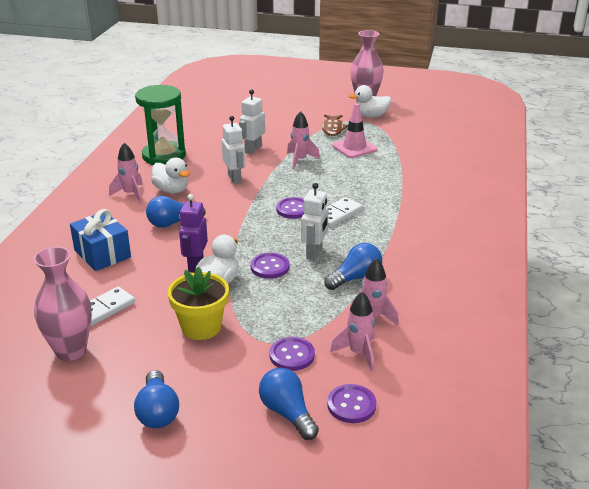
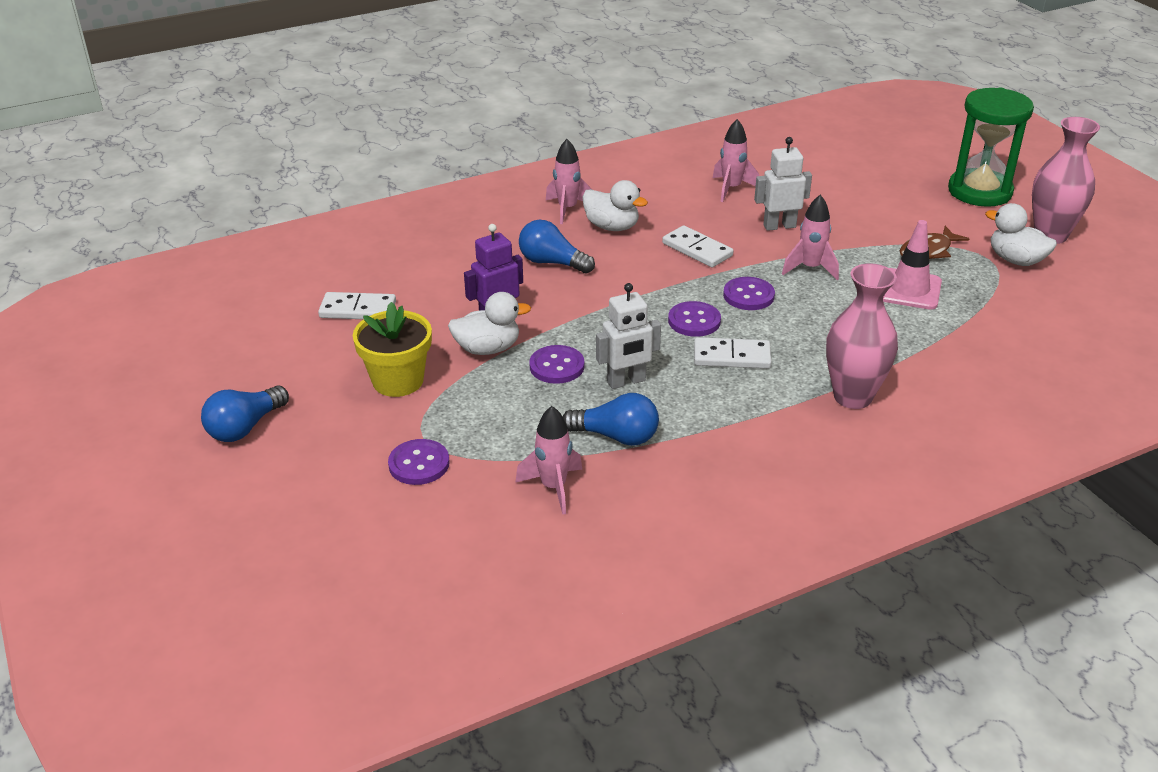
camera: 50 degrees right, 5 degrees up
(71, 351) = (278, 329): pink vase -> pink vase (852, 397)
(102, 254) = (443, 256): blue gift -> none
(164, 156) = (671, 183): green hourglass -> green hourglass (979, 191)
(171, 190) = (612, 227): white duck -> white duck turned 60 degrees counterclockwise
(235, 178) = (697, 249): white robot -> white domino
(287, 413) = (323, 510): blue light bulb -> none
(351, 405) = (381, 548): purple button -> purple button (748, 295)
(358, 353) = (475, 509): pink rocket -> pink rocket (731, 189)

